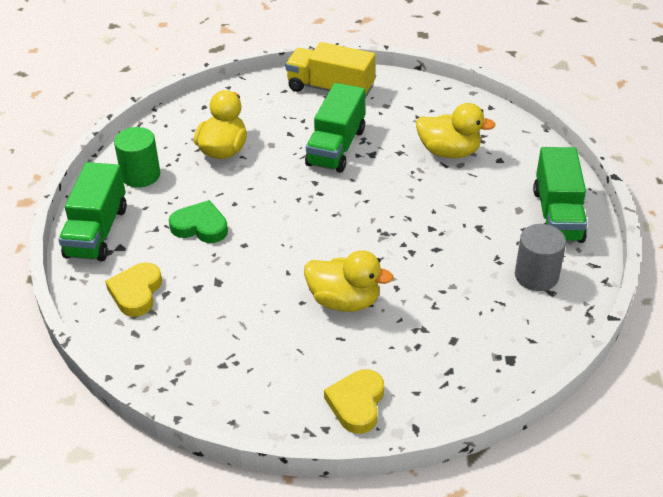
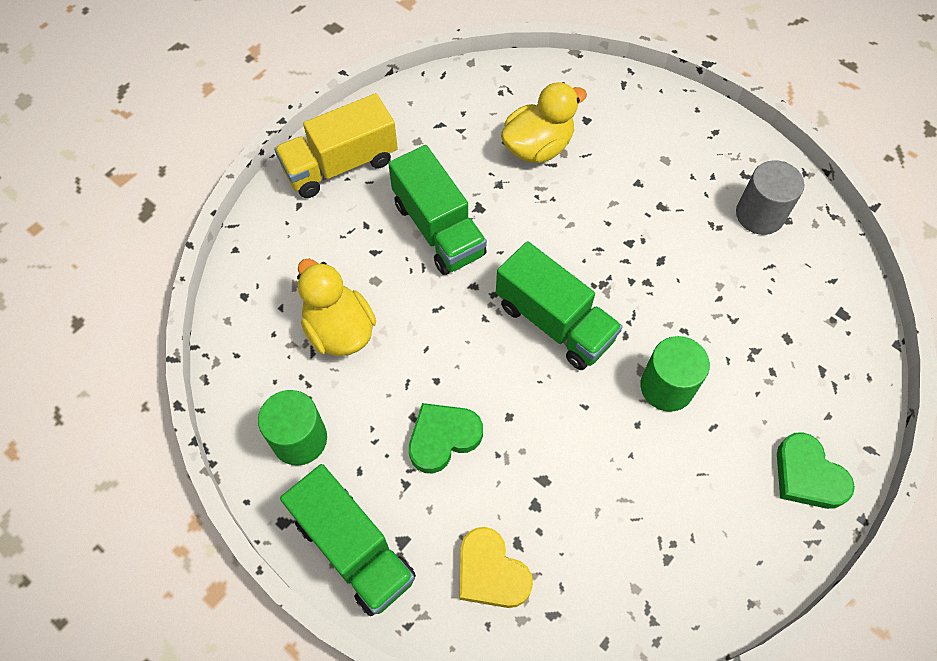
camera: 50 degrees left, 20 degrees up
(344, 301) = (666, 387): yellow duck -> green cylinder
(357, 404) = (807, 475): yellow heart -> green heart
(557, 215) = (698, 139): green truck -> green truck (554, 322)

